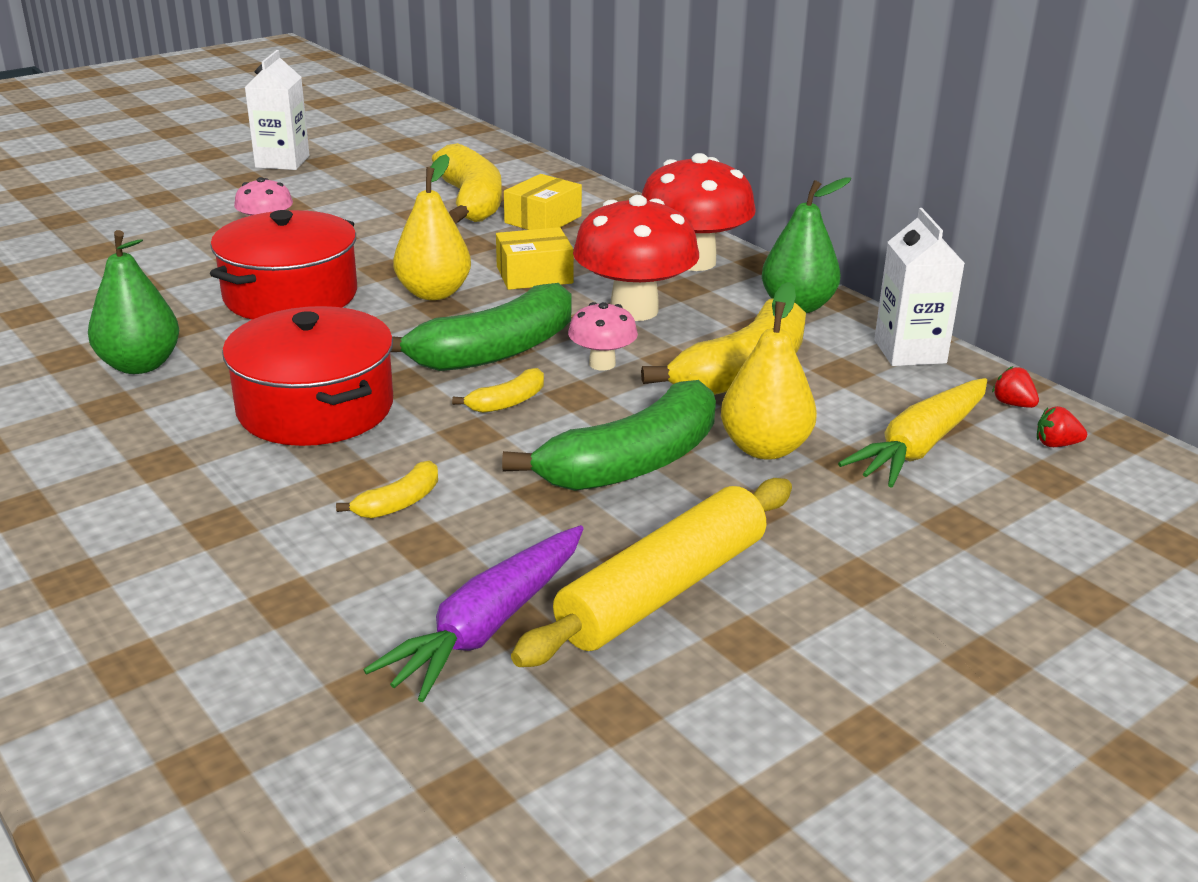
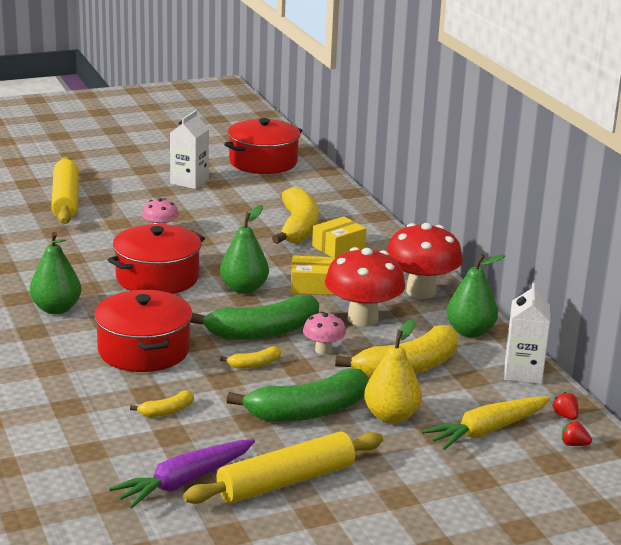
camera: 15 degrees right, 5 degrees down
(100, 206) = (66, 200): none -> yellow rolling pin
(378, 127) = (263, 162): none -> red pot
(433, 293) = (244, 289): yellow pear -> green pear

